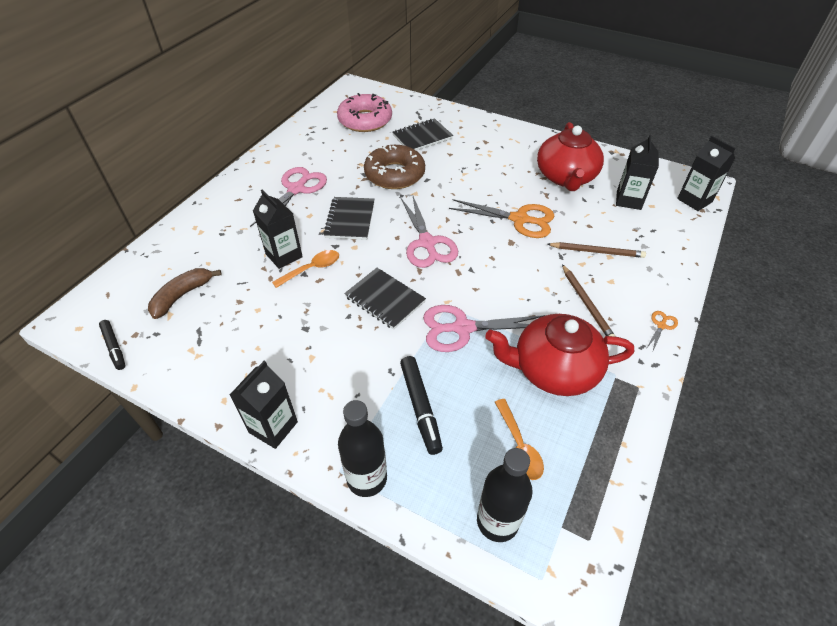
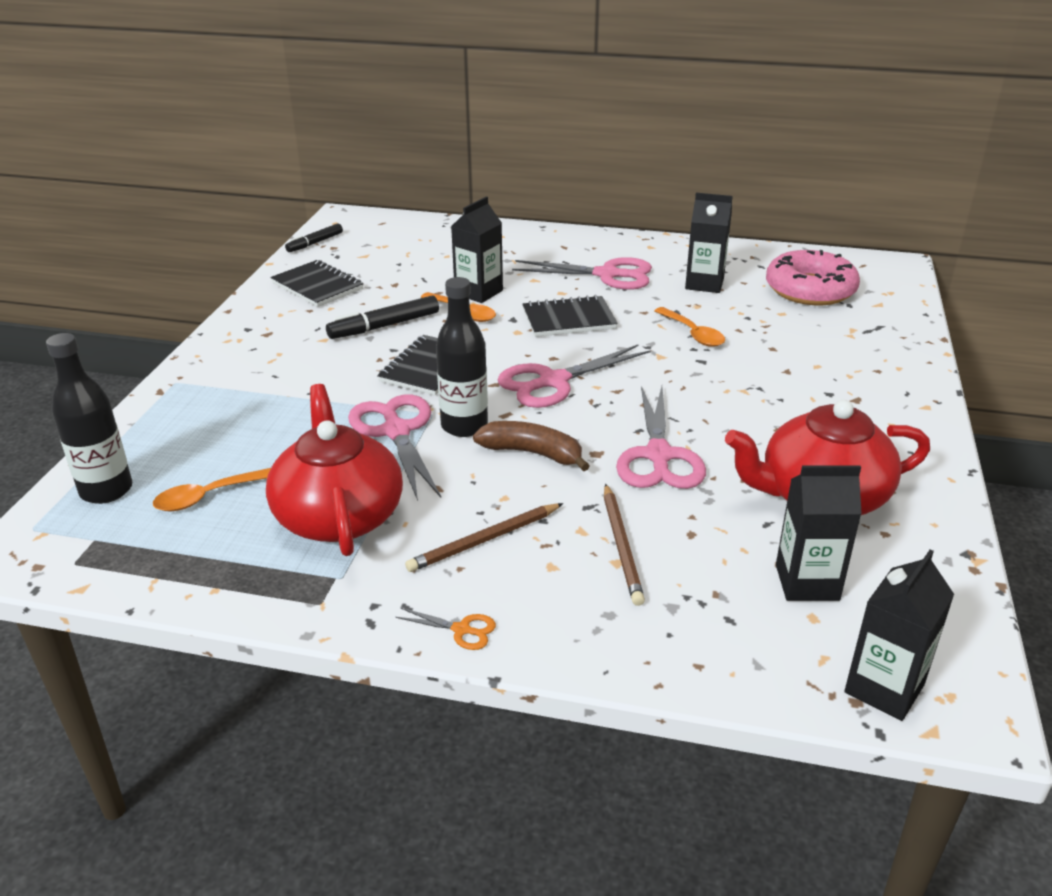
camera: 75 degrees right, 15 degrees down
(182, 296) = (392, 255): brown banana -> brown banana (532, 453)
(273, 427) = (227, 337): black carton -> black carton (704, 284)
(367, 478) = (165, 399): black bottle -> black bottle (464, 426)
(394, 174) = (693, 334): brown donut -> orange spoon
(420, 407) = (261, 418): black marker -> black marker (384, 326)
(422, 137) = (811, 341): black notebook -> black notebook (317, 286)
(519, 219) = (658, 456): orange scissors -> pink scissors

